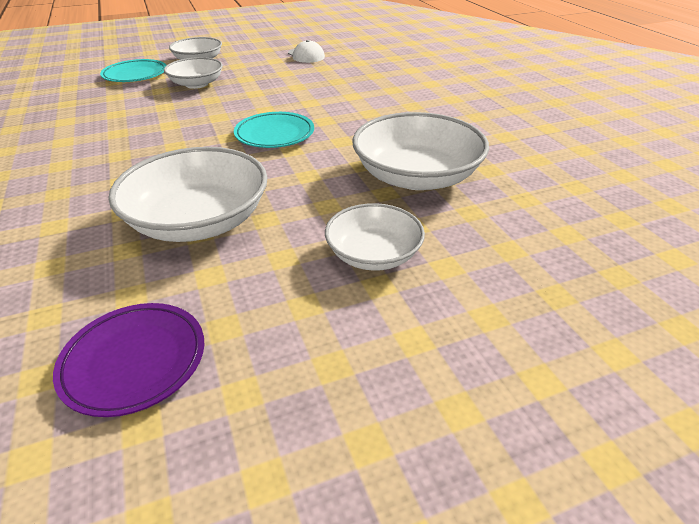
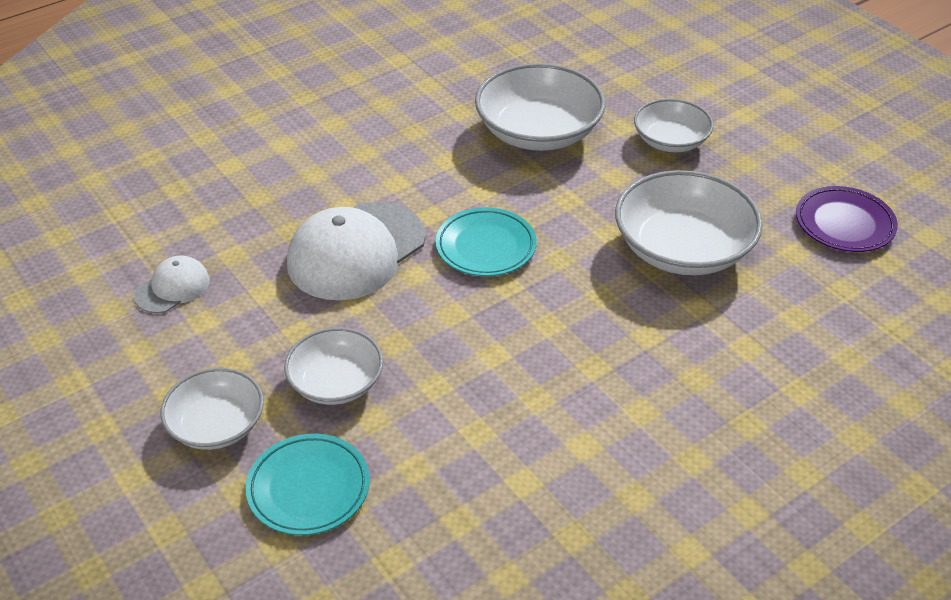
camera: 105 degrees left, 5 degrees up
(302, 96) = (356, 251): none -> white cap

